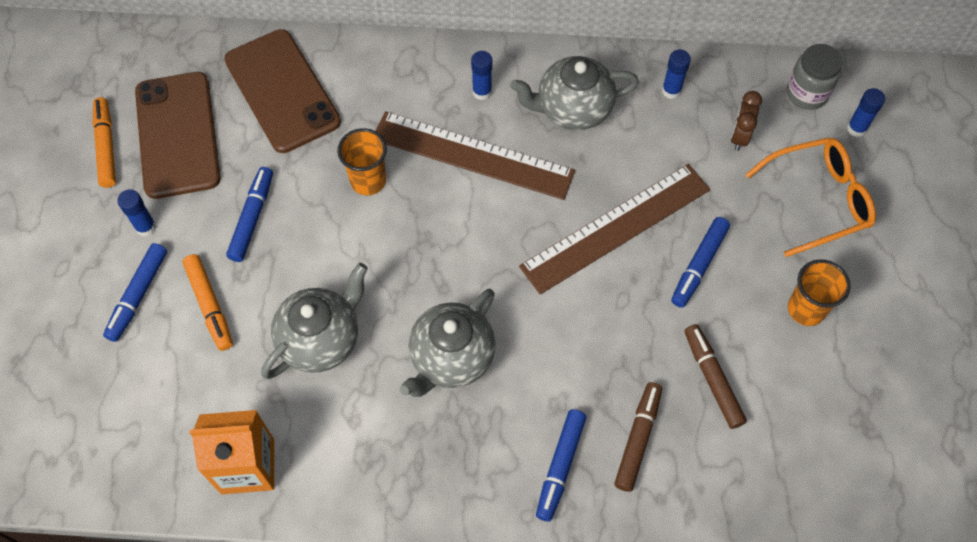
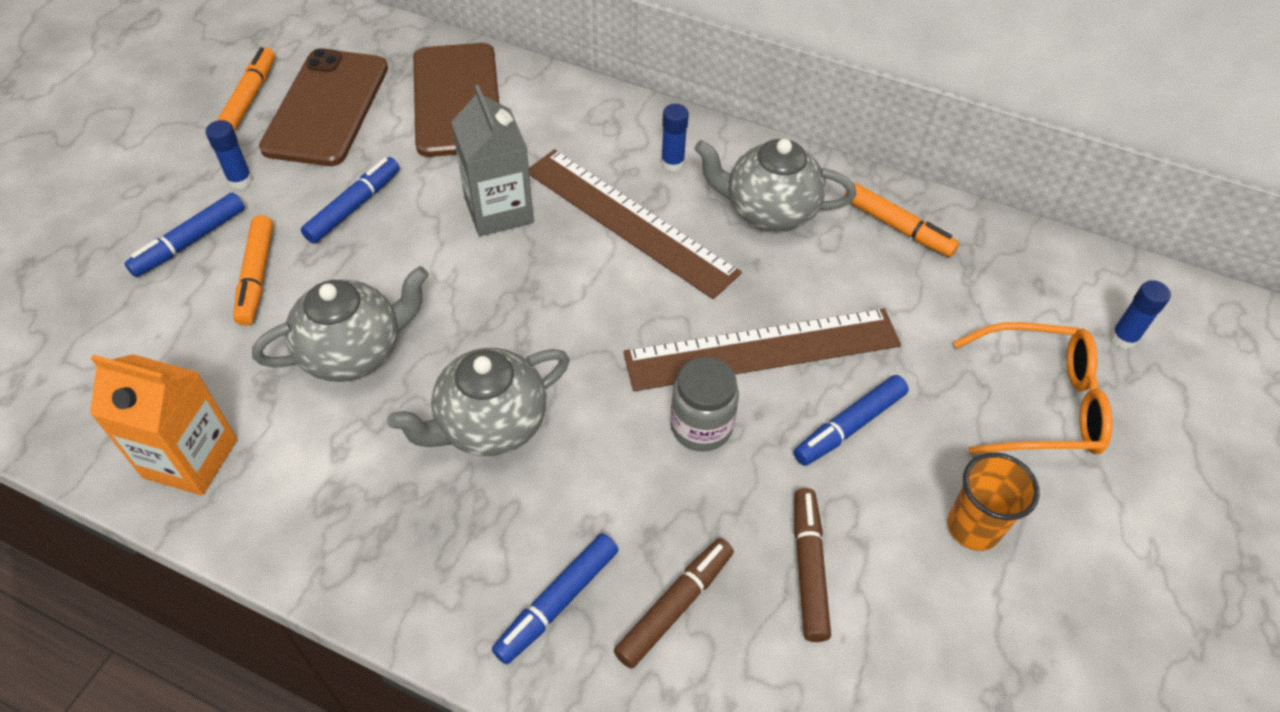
camera: 20 degrees right, 10 degrees down
(368, 181) = (499, 210): orange cup -> grey carton
(671, 90) = (897, 227): blue glue stick -> orange marker
(739, 136) = (963, 300): brown clock -> none
(806, 93) = (1070, 280): grey jar -> grey jar (701, 426)

